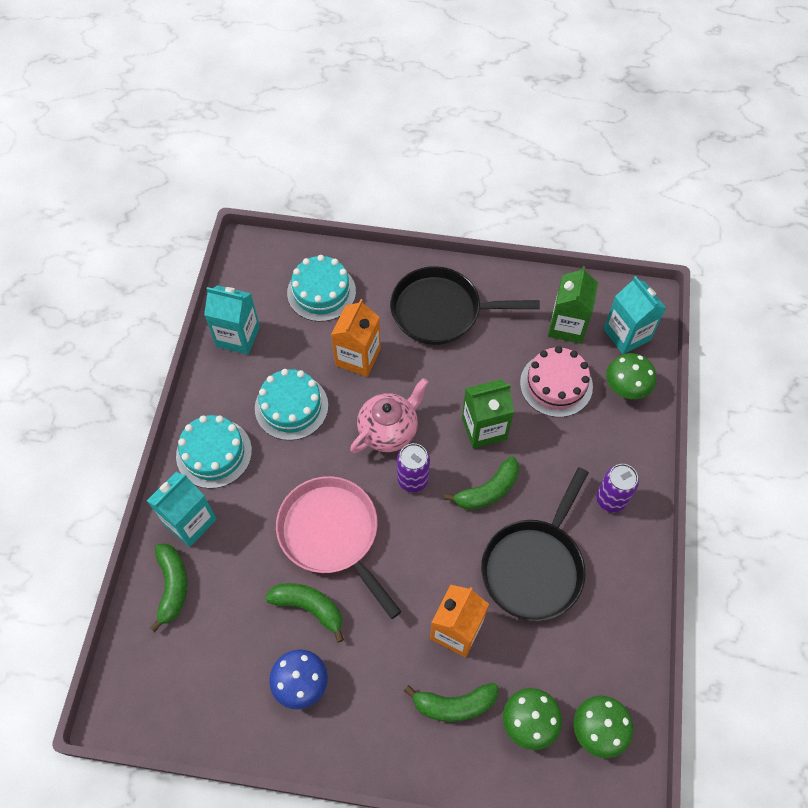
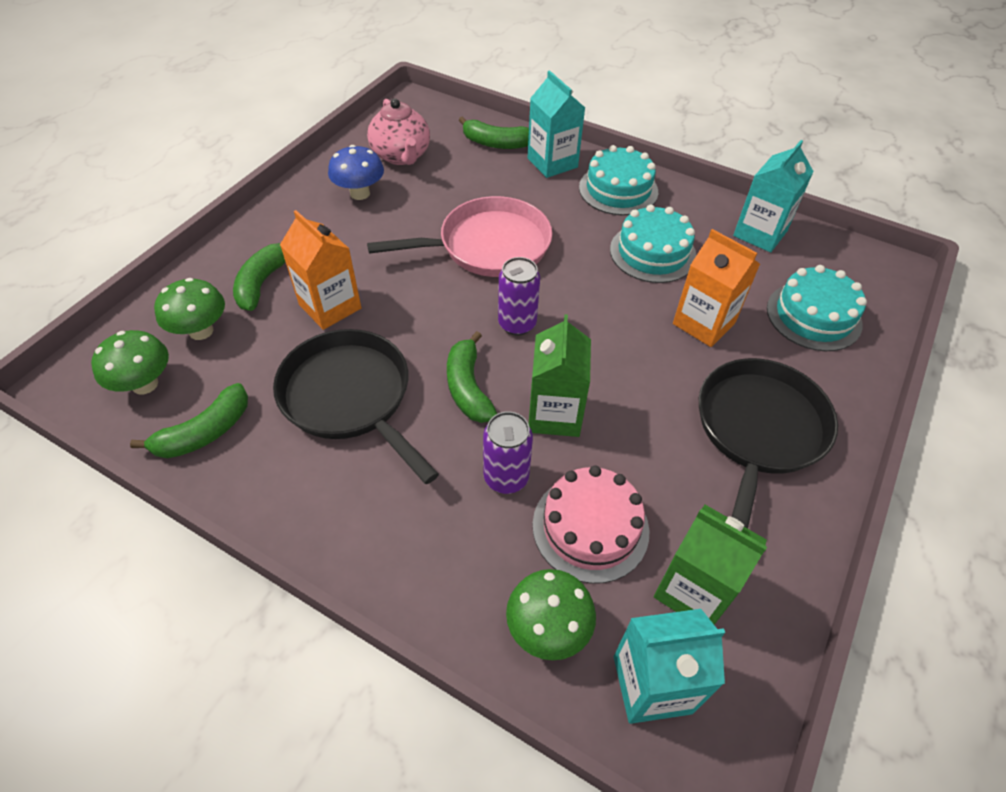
camera: 110 degrees right, 10 degrees down
(309, 607) = (424, 214): green banana -> green banana (205, 432)
(389, 430) = (590, 322): pink teapot -> pink teapot (401, 156)
(610, 499) = (383, 518): purple can -> purple can (506, 477)

